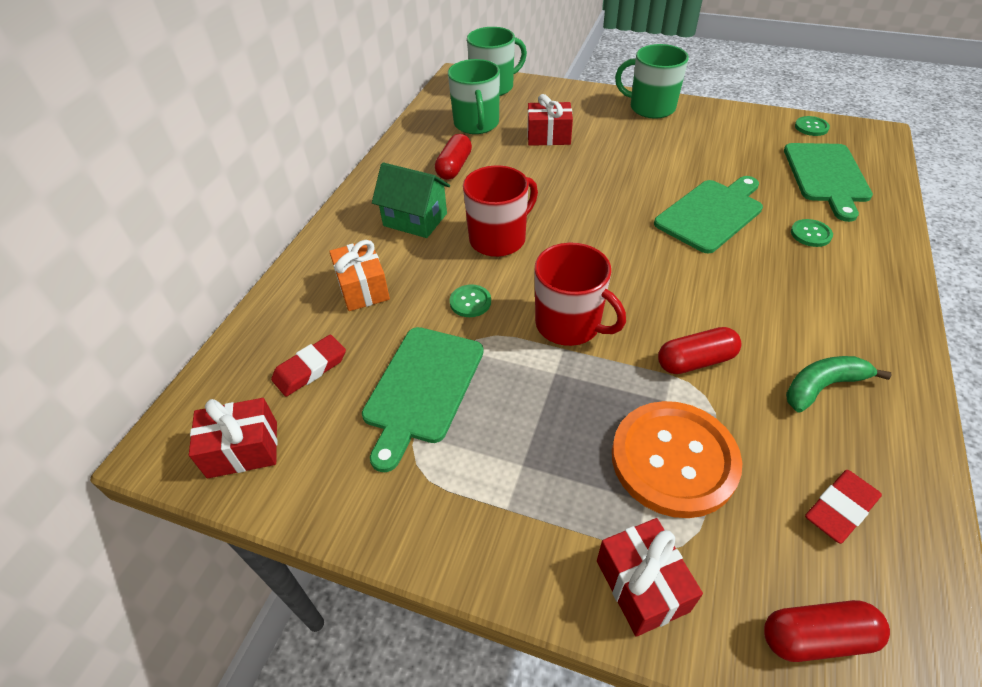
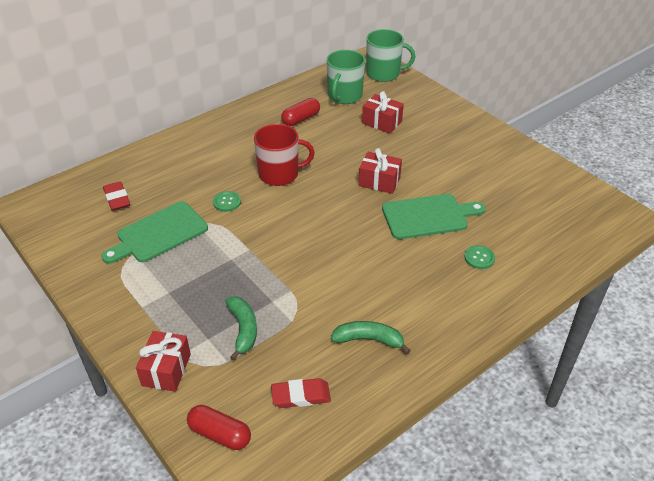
camera: 30 degrees right, 5 degrees down
(243, 449) = (56, 221): red gift -> red gift (379, 181)
(310, 368) = (117, 198): red eraser -> red eraser turned 75 degrees clockwise
(363, 288) = (180, 169): orange gift -> none
(415, 219) = (245, 142): green house -> none
(569, 324) = (266, 239): red mug -> none
(651, 108) = (477, 129): green mug -> none
(674, 460) = (243, 329): orange button -> green banana
(695, 361) = (313, 291): red capsule -> none
(811, 127) = (581, 190): green button -> none
(826, 176) = (544, 227): green cutting board -> none

